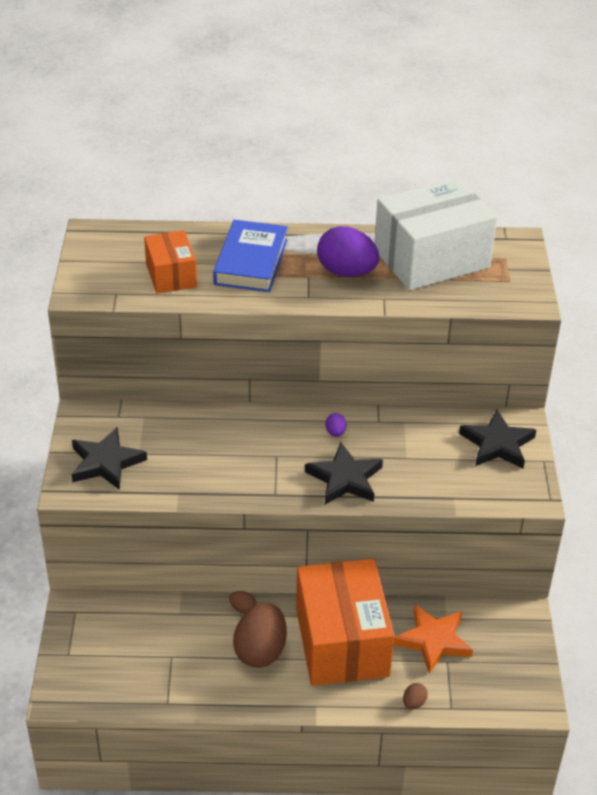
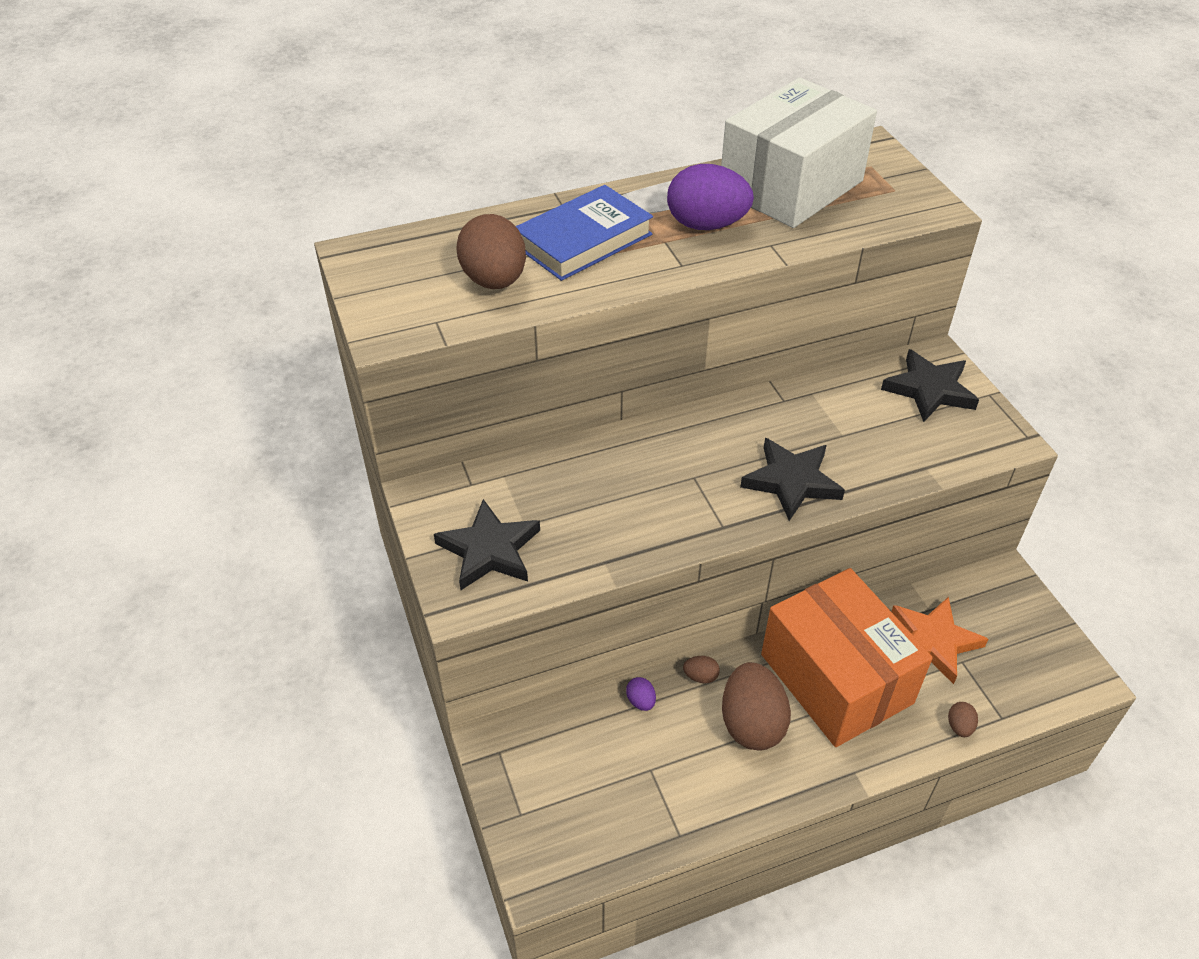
camera: 20 degrees left, 5 degrees up
(171, 275) = (494, 281): orange box -> brown egg
(251, 262) = (583, 240): blue book -> blue book turned 60 degrees clockwise
(335, 432) = (744, 428): purple egg -> purple egg (641, 701)

